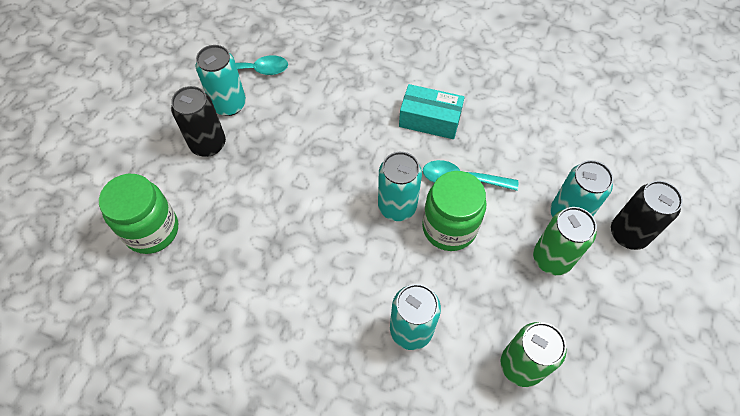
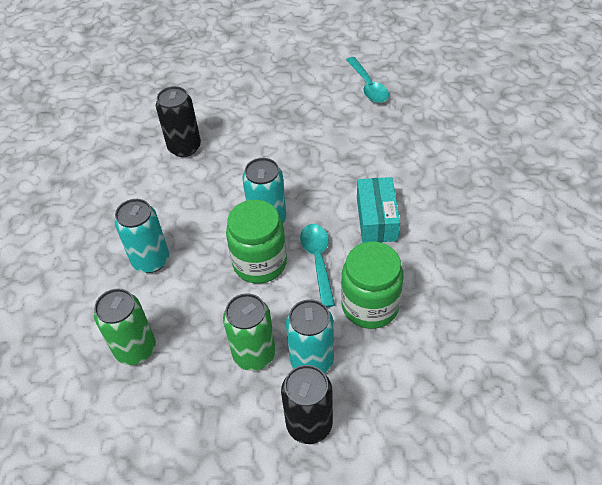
camera: 75 degrees right, 10 degrees down
(152, 230) = (193, 86): green jar -> green jar (370, 306)
(208, 144) = (280, 87): black can -> black can (184, 147)
(229, 104) = (325, 85): turquoise can -> none

